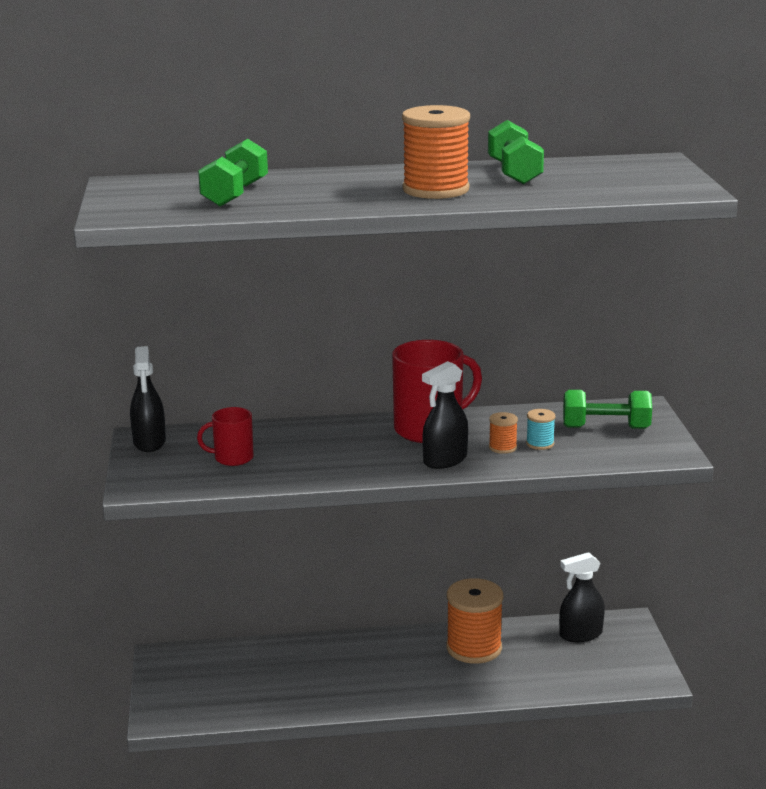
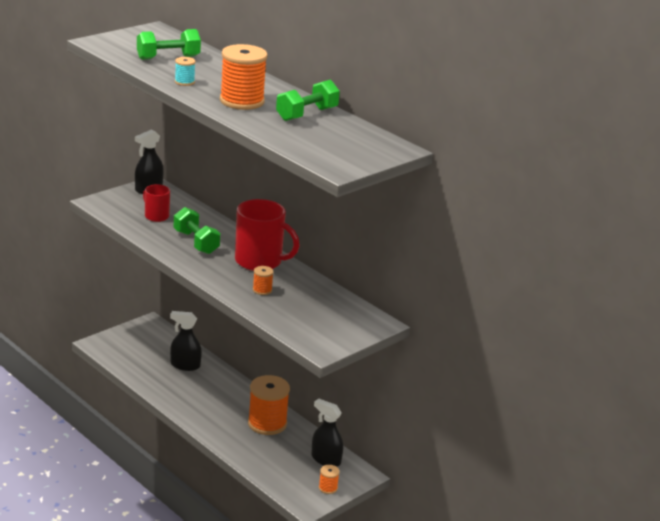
camera: 50 degrees right, 5 degrees up
(445, 460) = (224, 276): black spray bottle -> black spray bottle (185, 365)
(540, 444) = (281, 301): turquoise spool -> turquoise spool (184, 82)
(606, 428) = (331, 317): green dumbbell -> green dumbbell (196, 242)
(635, 653) = (328, 488): none -> orange spool

